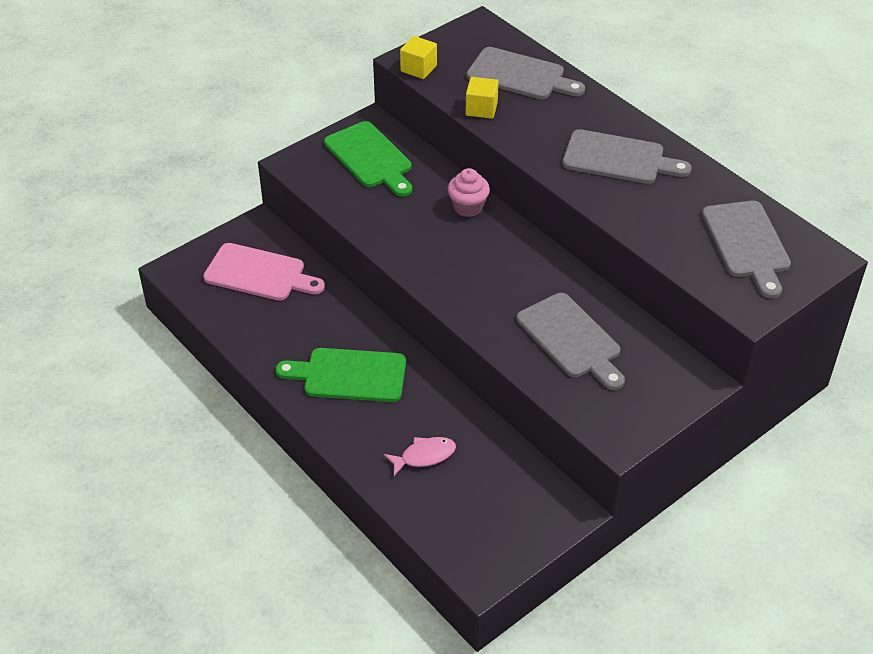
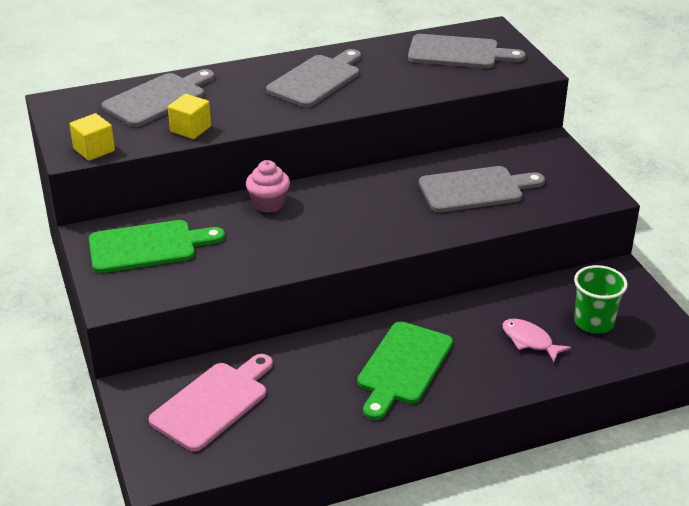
camera: 70 degrees left, 10 degrees down
(424, 456) = (529, 341): pink fish -> pink fish turned 45 degrees counterclockwise
(475, 501) = (594, 322): none -> green cup

